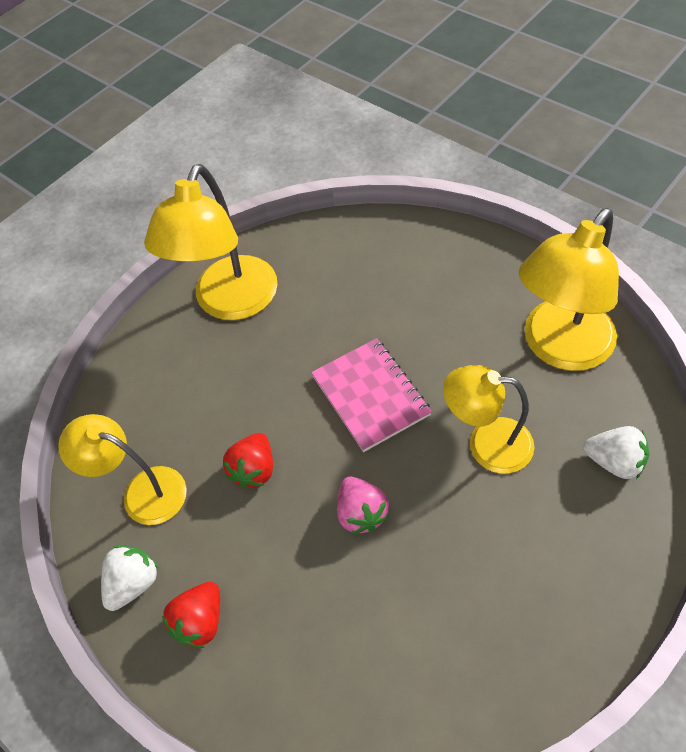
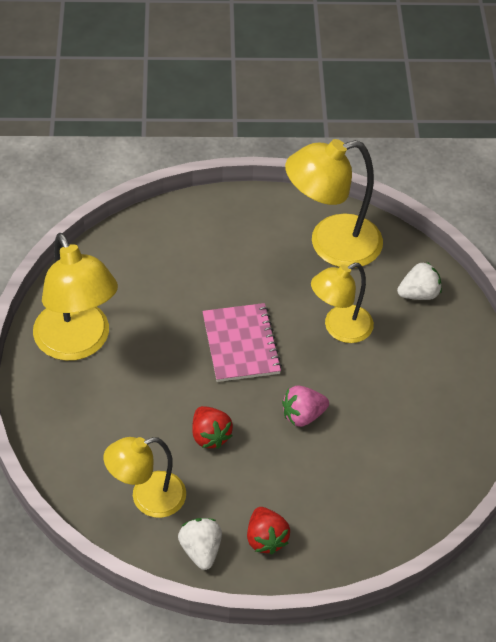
camera: 50 degrees left, 5 degrees down
(361, 513) = (303, 415): pink strawberry -> pink strawberry turned 135 degrees clockwise
(370, 395) = (241, 344): pink notebook -> pink notebook turned 60 degrees clockwise
(559, 348) = (331, 245): yellow lamp -> yellow lamp turned 75 degrees clockwise

